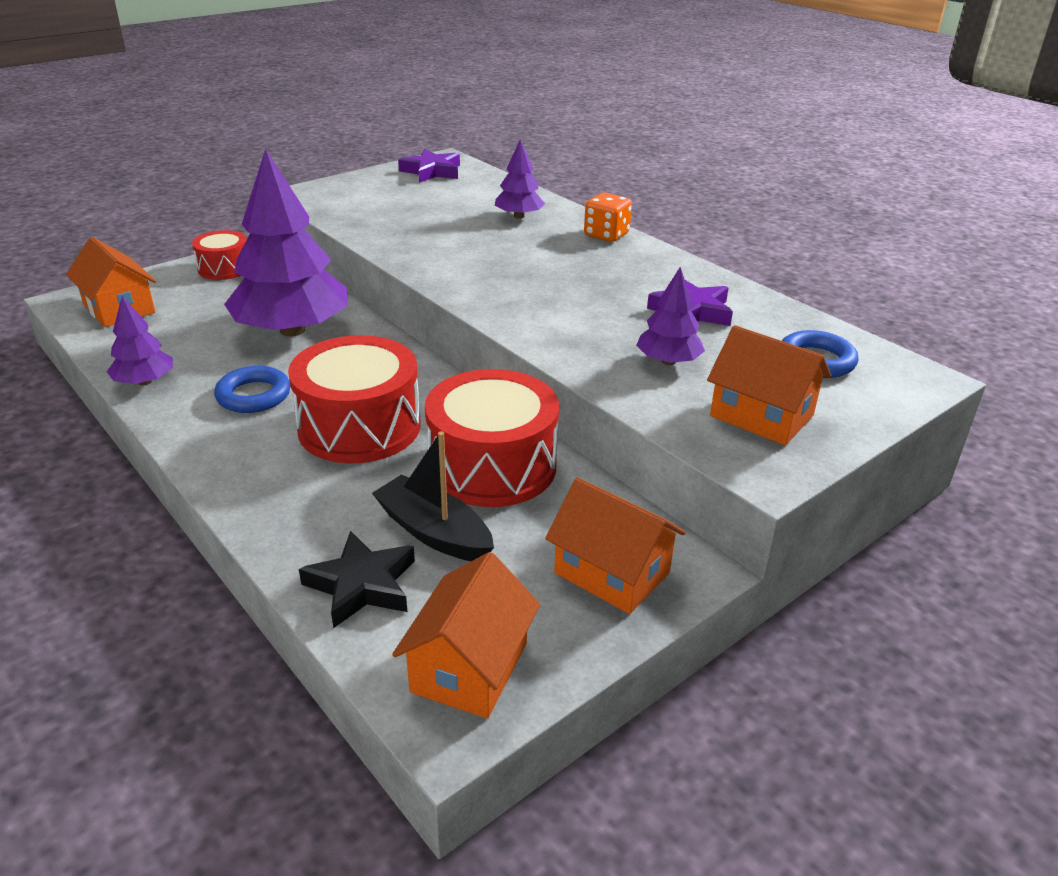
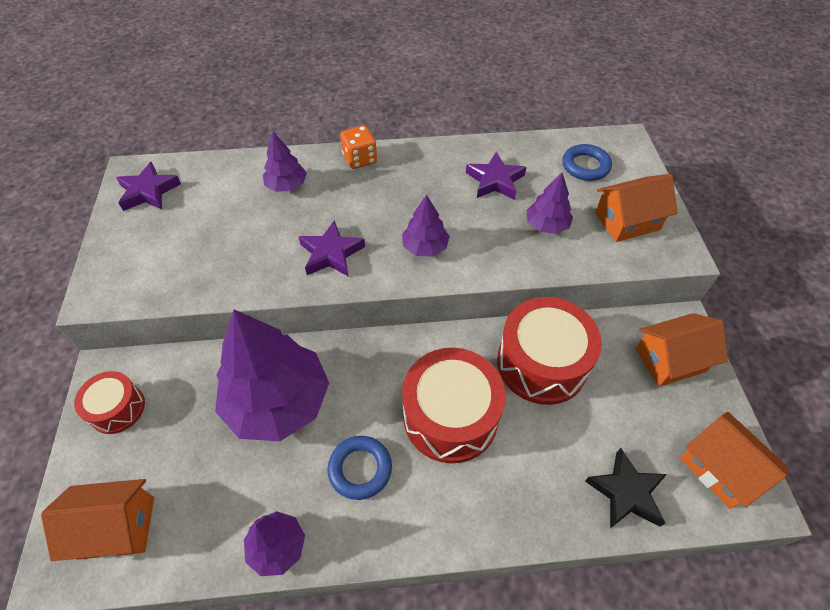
camera: 55 degrees left, 20 degrees up
(434, 532) = (593, 428): black boat -> none
(461, 261) = (331, 254): none -> purple star
(532, 302) = (425, 247): none -> purple tree

